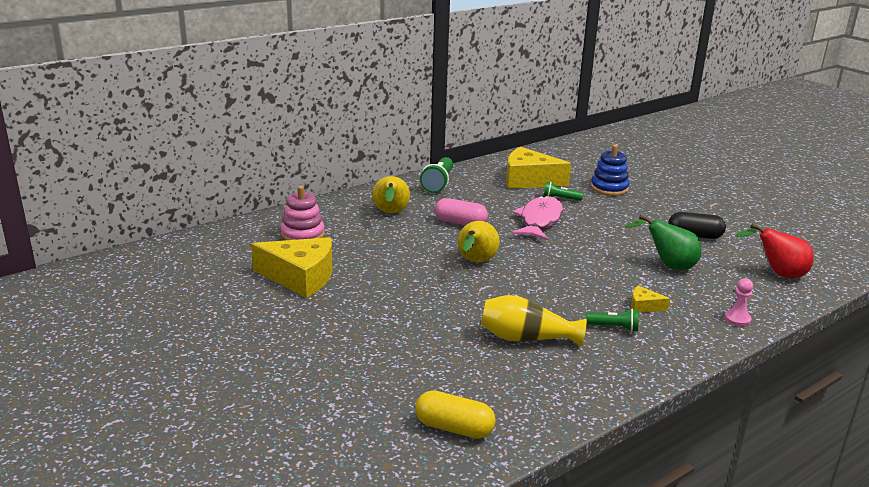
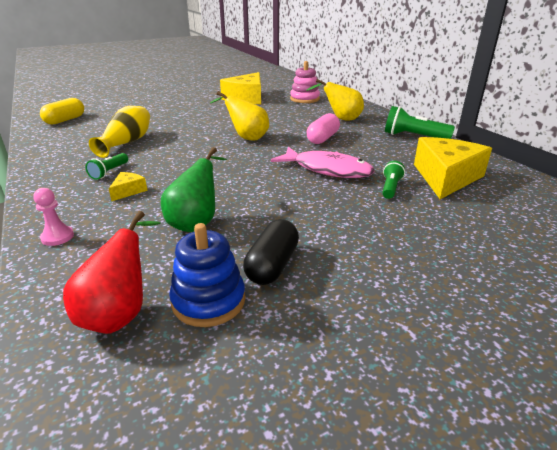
camera: 100 degrees right, 5 degrees up
(609, 188) = (441, 227): blue stacking toy -> blue stacking toy (208, 301)

